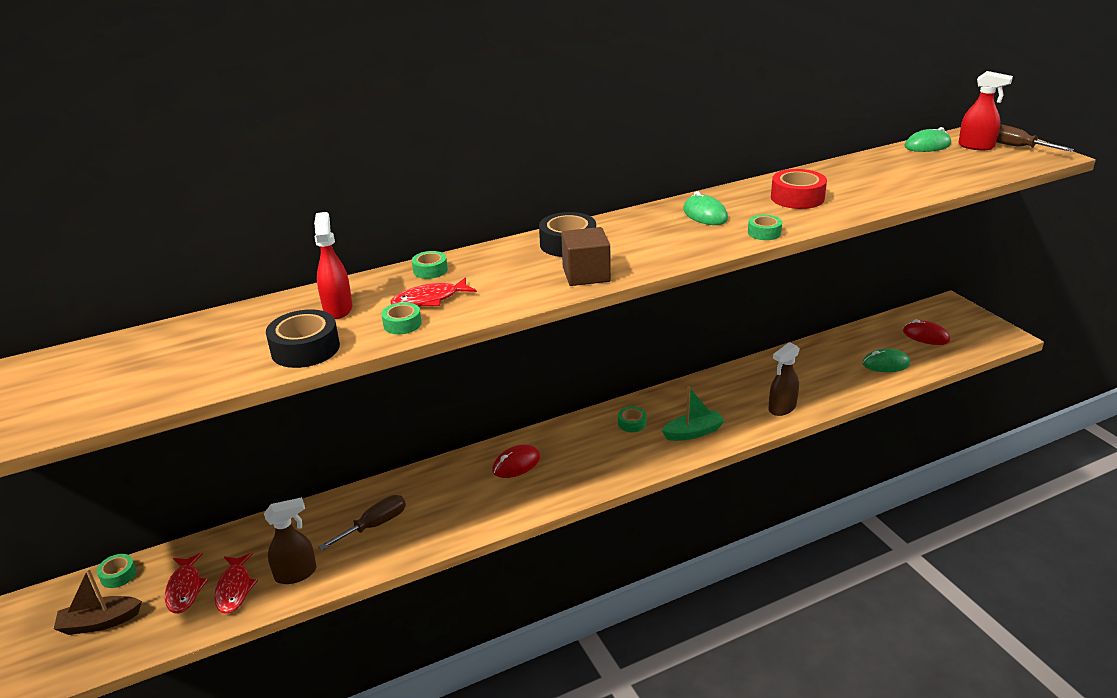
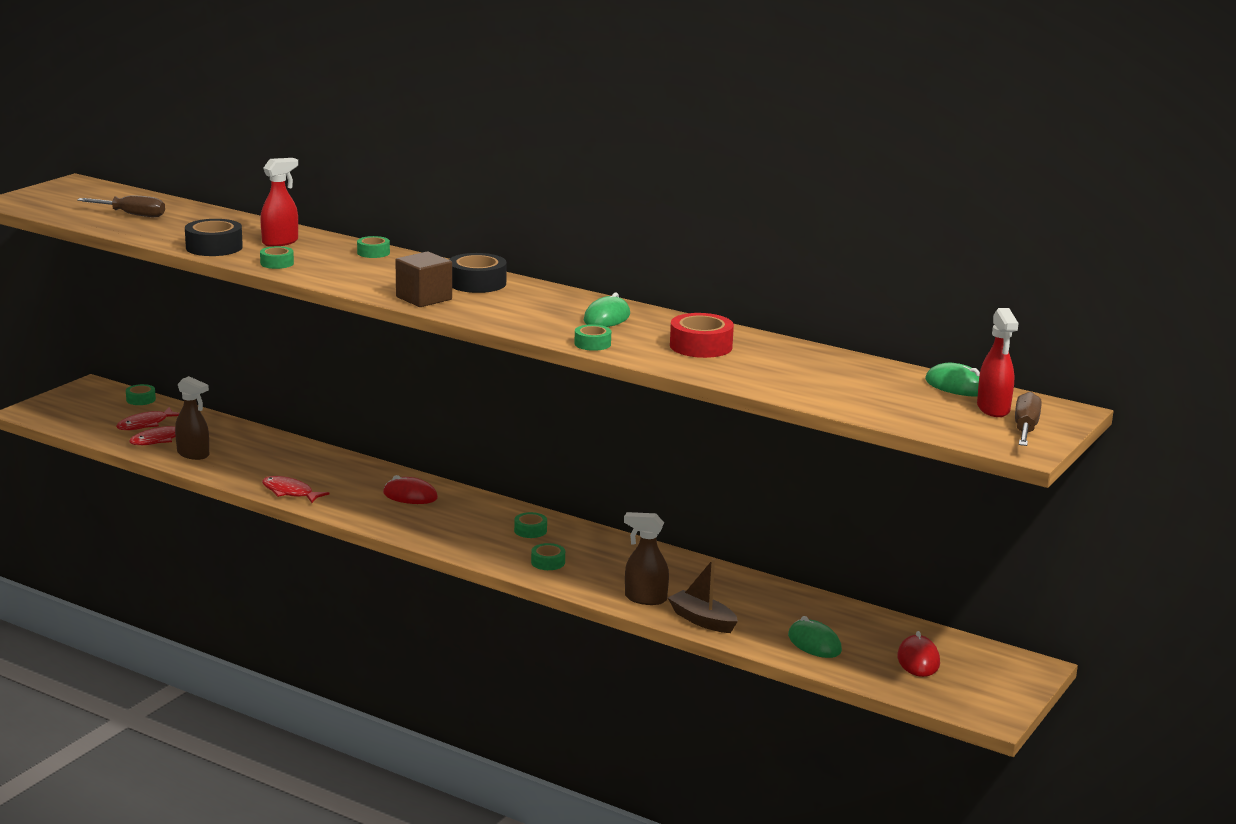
camera: 55 degrees right, 10 degrees down
(100, 622) = (92, 411): brown boat -> brown boat (702, 620)
(375, 525) = (273, 464): brown screwdriver -> brown screwdriver (132, 215)
(429, 300) = (324, 262): red fish -> red fish (290, 492)
(693, 432) = (548, 562): green boat -> green tape

